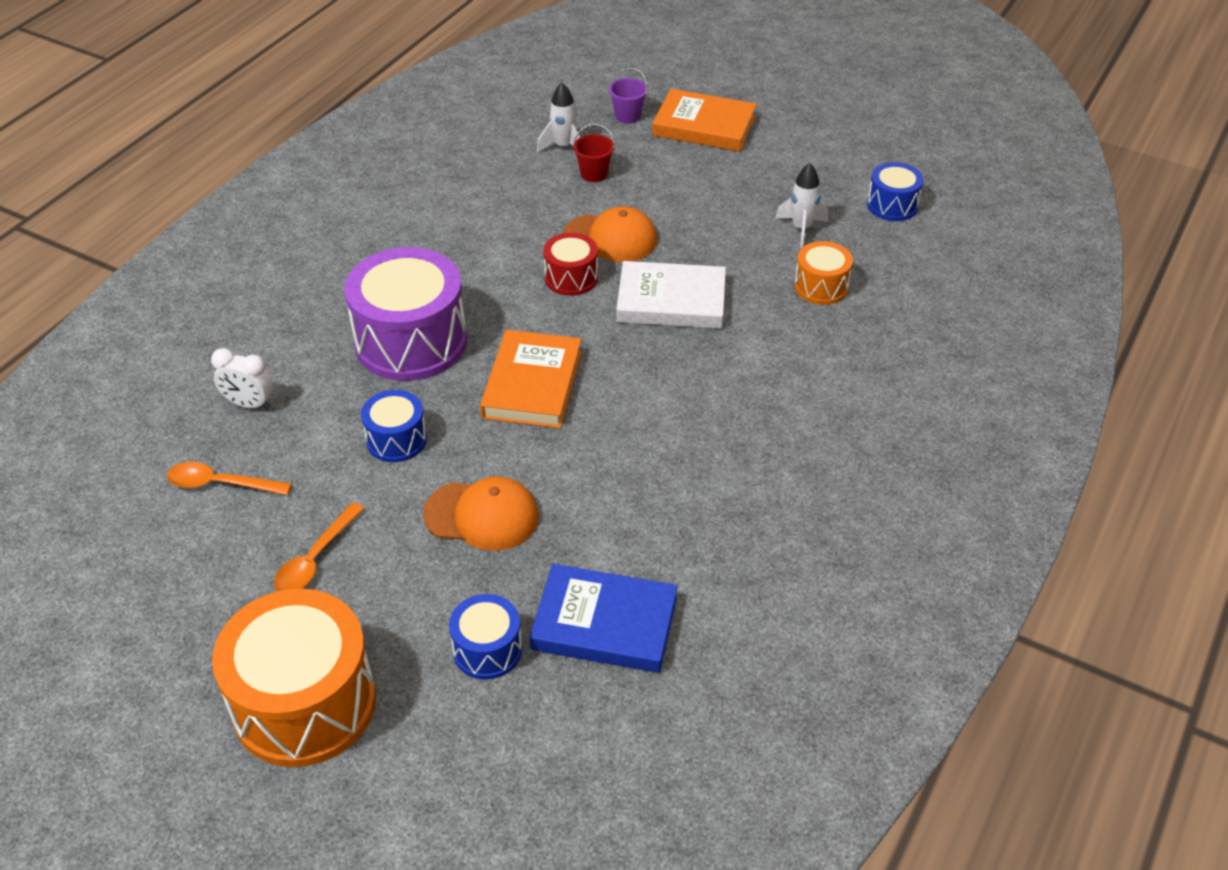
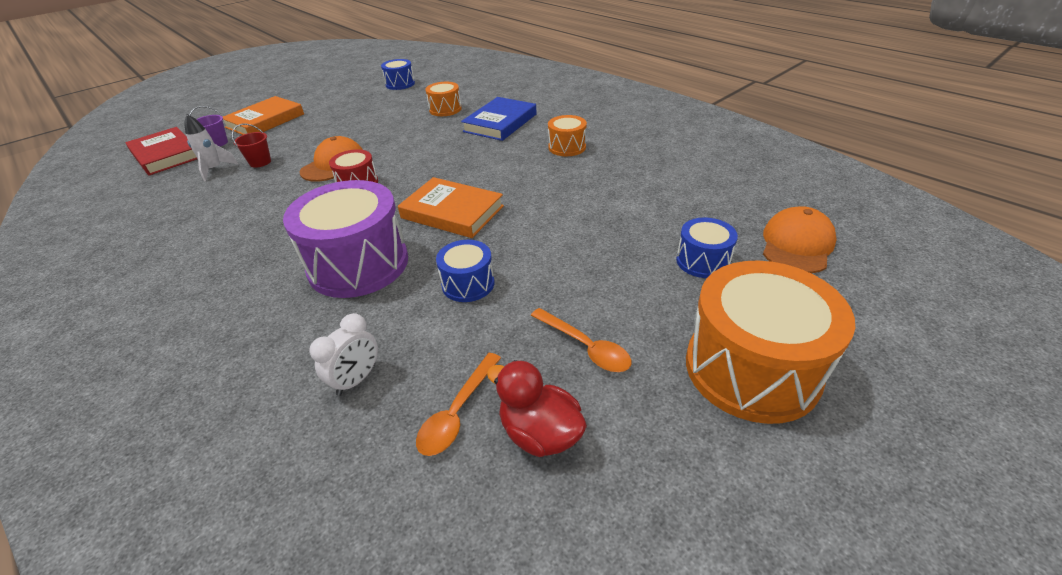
camera: 70 degrees left, 5 degrees down
(204, 546) = (540, 433): none -> red duck
(482, 515) = (572, 249): orange cap -> orange cap (797, 245)
(583, 92) = (166, 155): none -> red book
(604, 624) = (686, 211): blue book -> blue book (500, 123)
(671, 301) = (415, 152): white book -> none
(748, 458) = (567, 147): none -> orange drum
(801, 229) = (393, 107): white rocket -> none

